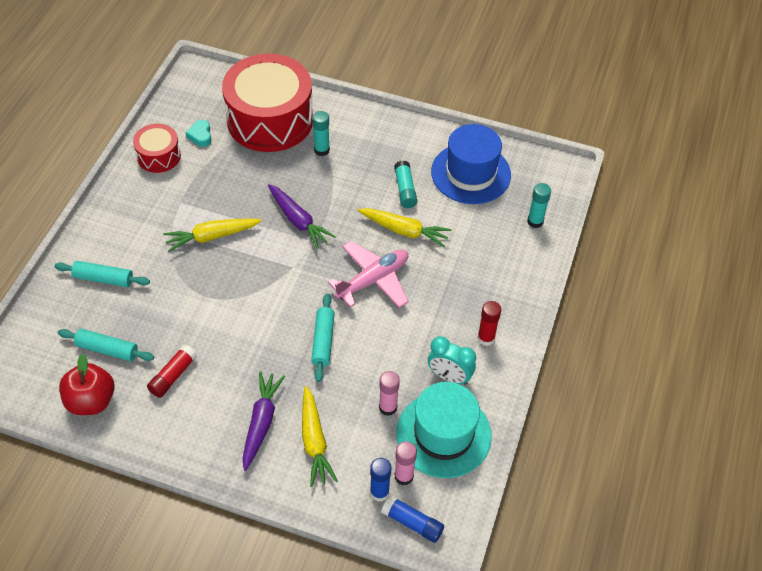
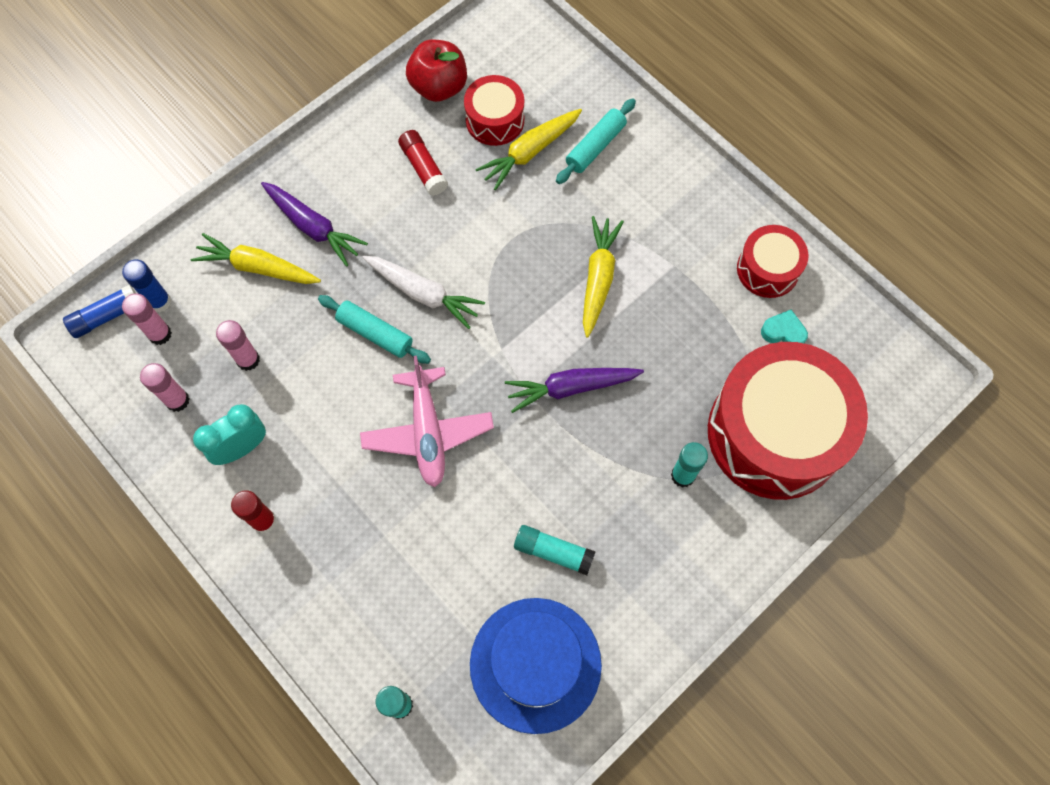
camera: 120 degrees right, 15 degrees up
(107, 349) = (495, 120): turquoise rolling pin -> red drum
(277, 327) = (423, 294): none -> white carrot
(404, 231) = (483, 512): yellow carrot -> yellow carrot (530, 152)
(443, 434) = (177, 400): turquoise hat -> pink glue stick

